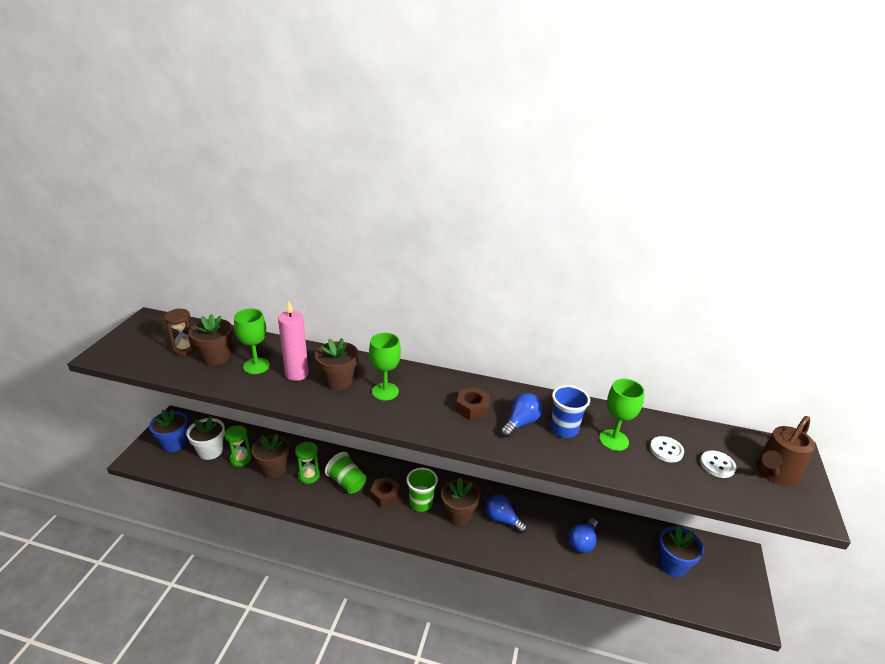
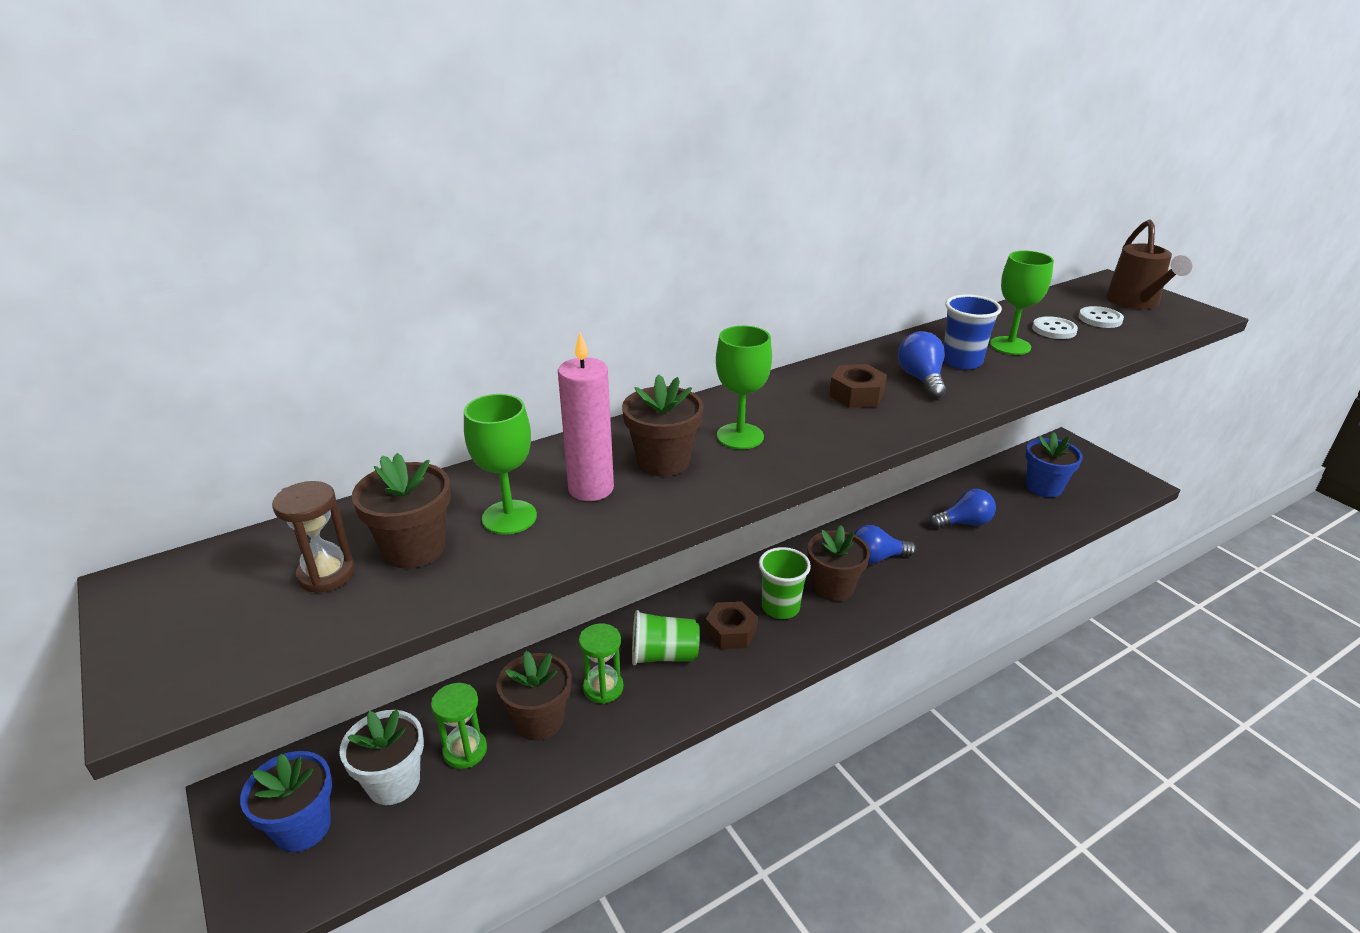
camera: 45 degrees left, 0 degrees up
(582, 542) = (964, 523): blue light bulb -> blue light bulb turned 90 degrees counterclockwise

